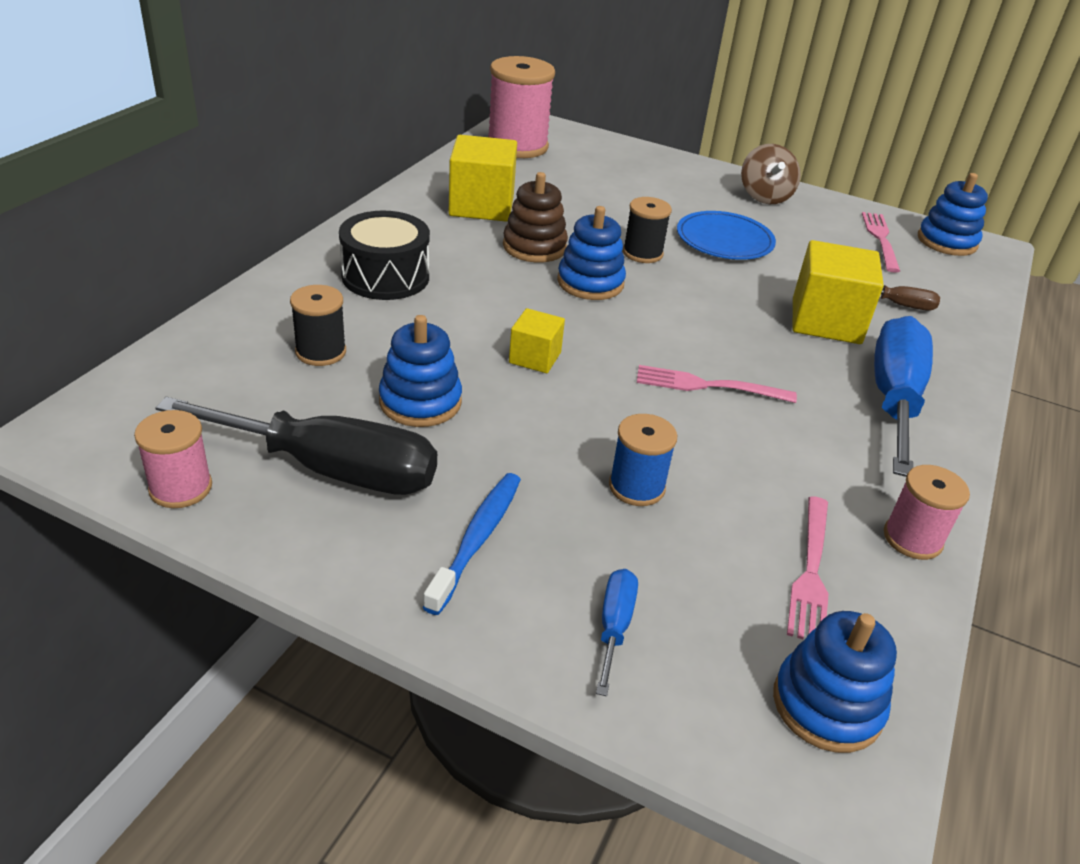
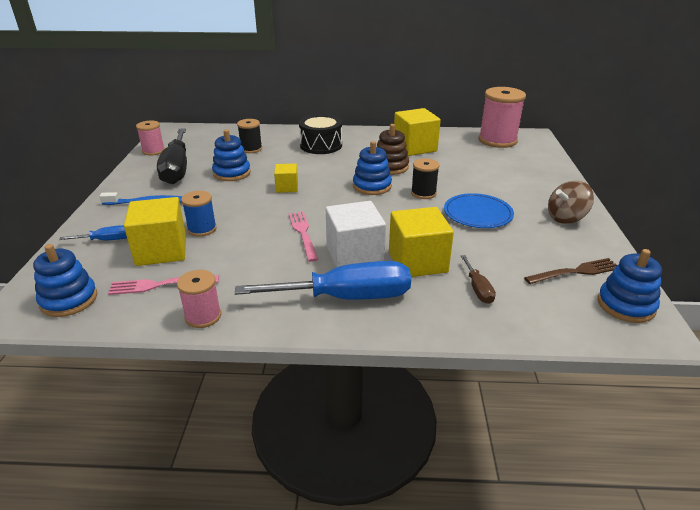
camera: 70 degrees right, 5 degrees down
(693, 552) = (161, 250): none -> yellow cube
(791, 361) = (354, 255): none -> white cube
(880, 239) = (575, 272): pink fork -> brown fork

